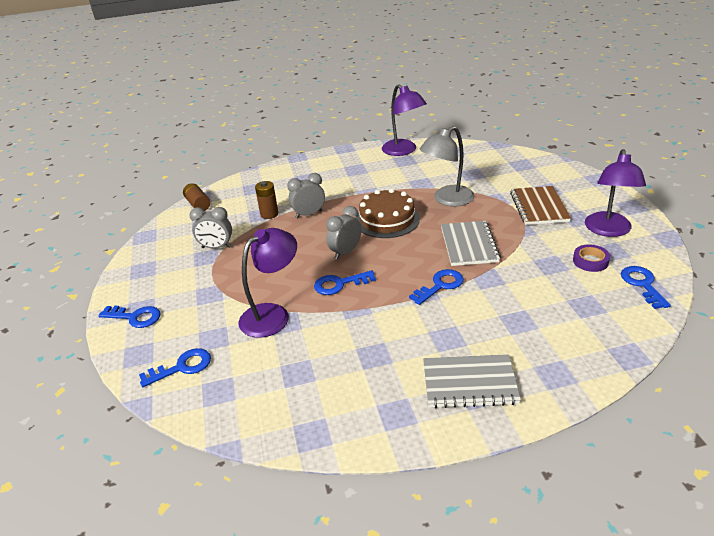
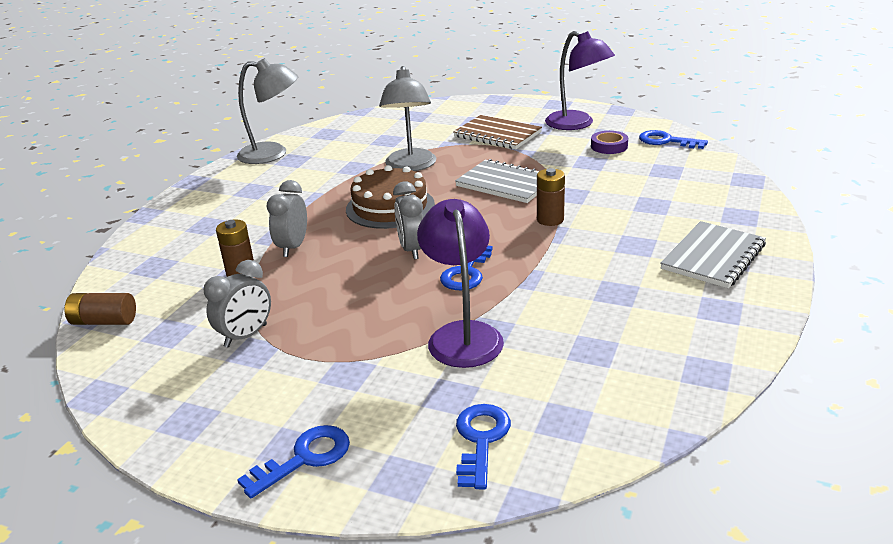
camera: 55 degrees left, 5 degrees down
(403, 151) = (273, 154): purple lamp -> grey lamp
(440, 285) = (550, 219): blue key -> brown battery

